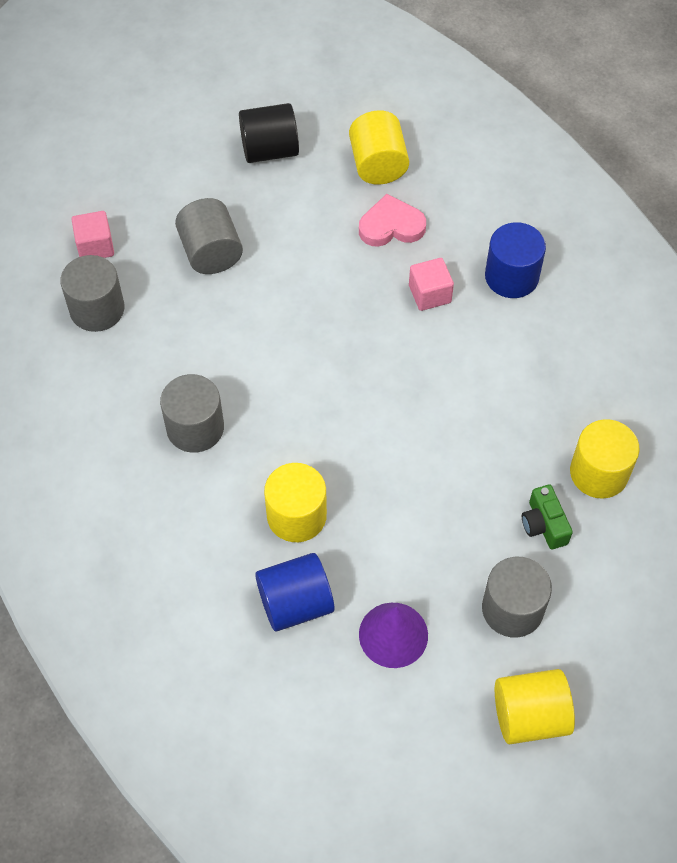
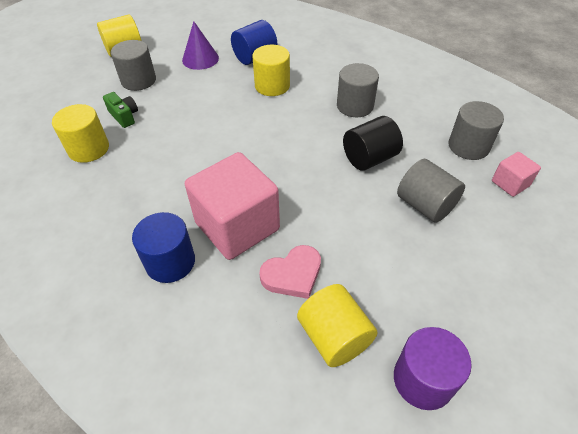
camera: 160 degrees right, 10 degrees down
(270, 150) = (447, 315): black cylinder -> black cylinder (369, 158)
(323, 116) = (423, 379): none -> purple cylinder
(429, 294) = (237, 226): pink cube -> pink cube, size x2.14

